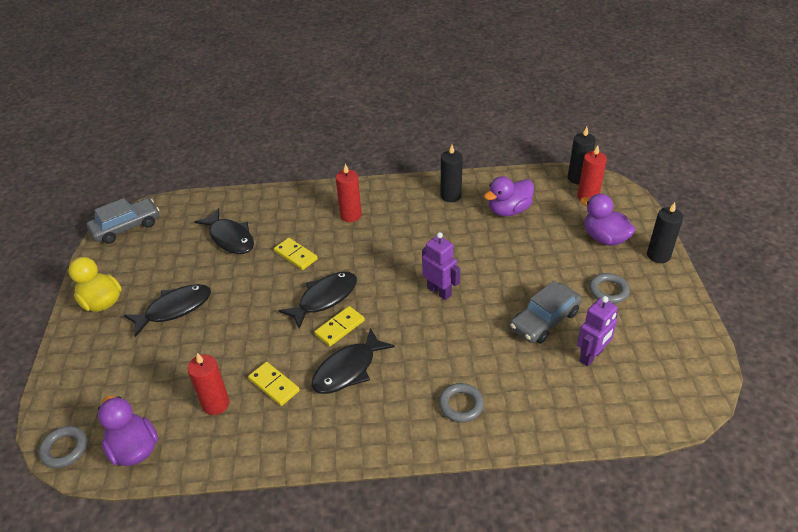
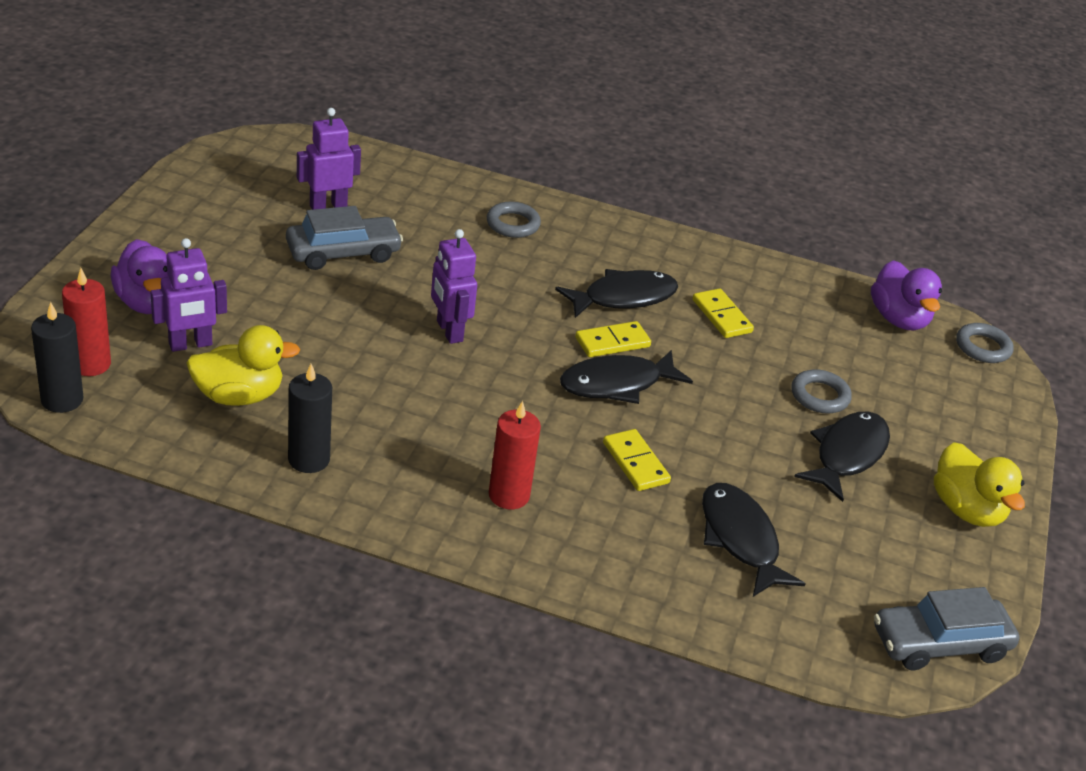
camera: 165 degrees left, 5 degrees down
(174, 309) = (847, 455): black fish -> black fish turned 135 degrees clockwise
(216, 404) = (798, 324): red candle -> none
(508, 210) = (239, 396): purple duck -> yellow duck
(558, 225) = (190, 344): none -> purple robot
(608, 291) = (228, 248): grey ring -> grey ring (819, 396)
(658, 255) = (108, 256): black candle -> none

